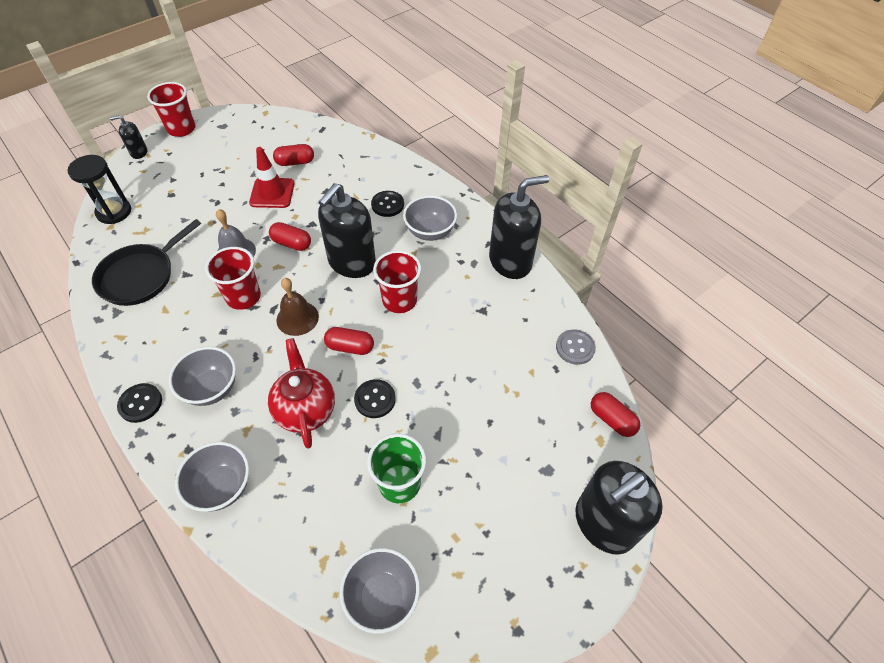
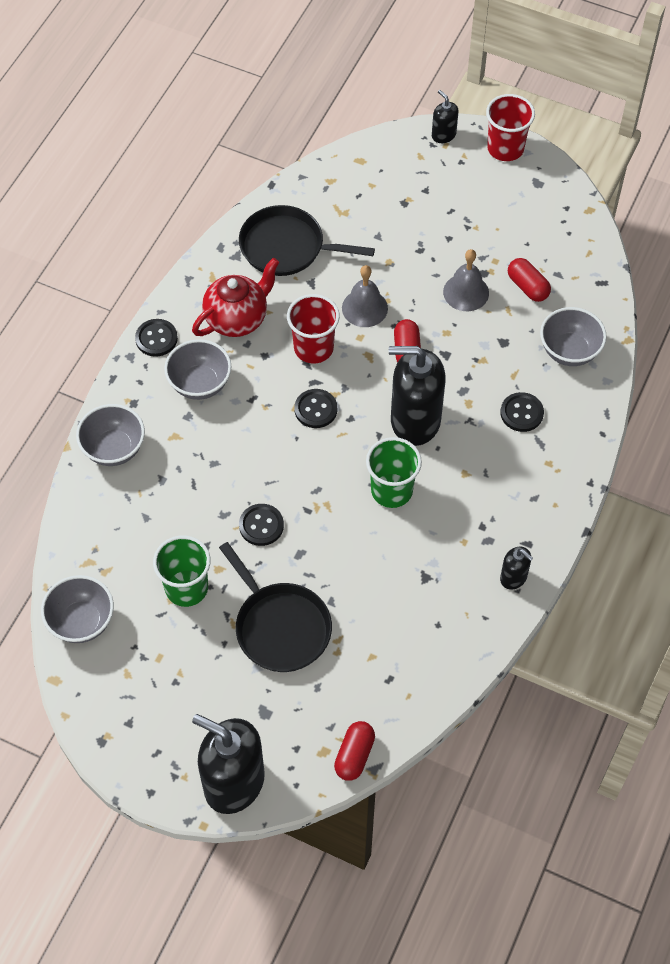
camera: 65 degrees right, 5 degrees up
(114, 212) = (350, 171): black hourglass -> none
(272, 193) = (466, 292): red traffic cone -> grey bell
(297, 318) = (315, 409): brown bell -> black button
(306, 409) = (219, 472): red teapot -> red teapot (237, 319)
(350, 347) = (308, 474): red capsule -> none
(399, 300) = (391, 490): red cup -> green cup
(430, 232) = (507, 475): grey bowl -> grey bowl (569, 351)
(475, 425) = (280, 627): none -> black pan
(510, 261) = (513, 577): black soap dispenser -> black soap dispenser, size x0.47
(575, 348) = (427, 689): grey button -> none

